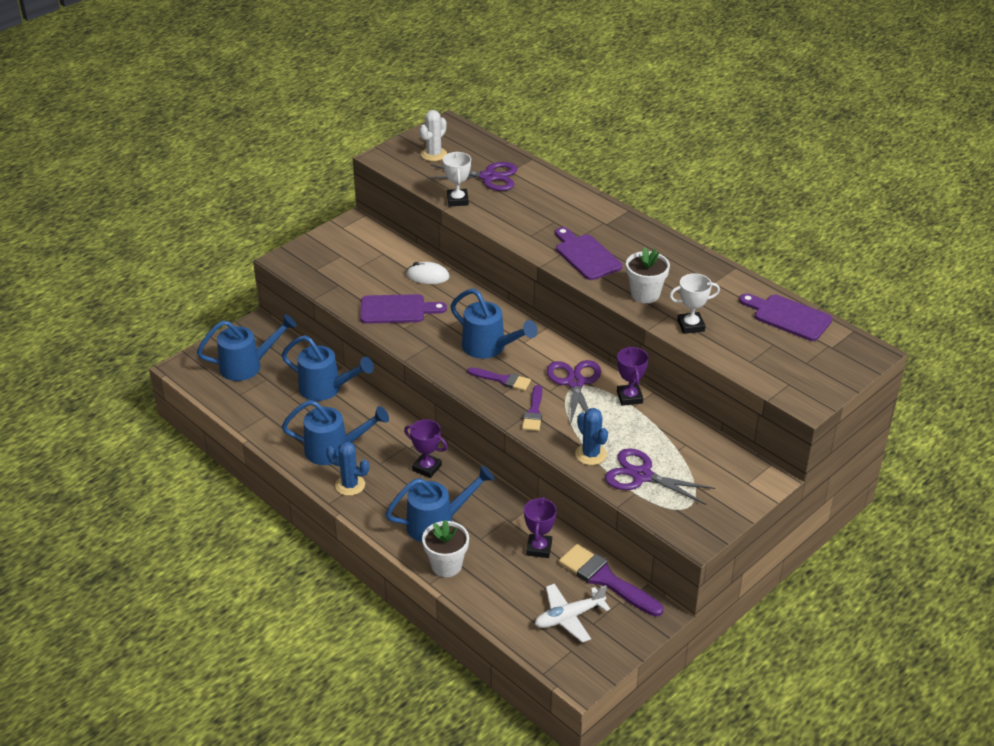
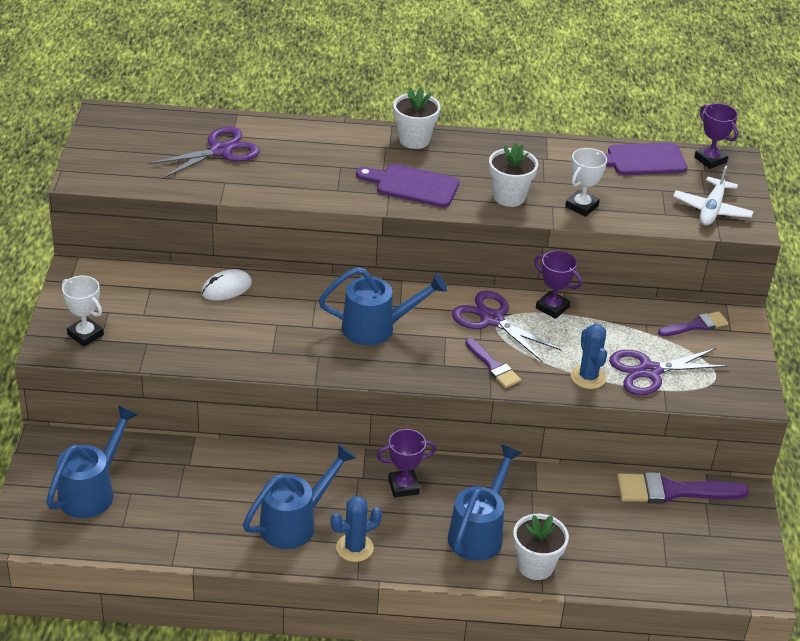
camera: 45 degrees left, 0 degrees up
(326, 389) = (207, 467): blue watering can -> none
(397, 310) = (241, 337): purple cutting board -> none
(434, 154) = (133, 151): white cactus -> none
(457, 200) = (221, 187): white trophy -> white trophy (85, 335)
(502, 380) = (428, 352): purple brush -> purple brush (696, 325)
(539, 548) = (589, 499): purple trophy -> purple trophy (710, 160)
(569, 617) = (686, 543): white plane -> white plane (711, 210)
(590, 454) = (588, 377): blue cactus -> blue cactus turned 60 degrees clockwise
(631, 226) = (414, 140): none -> white flower pot

